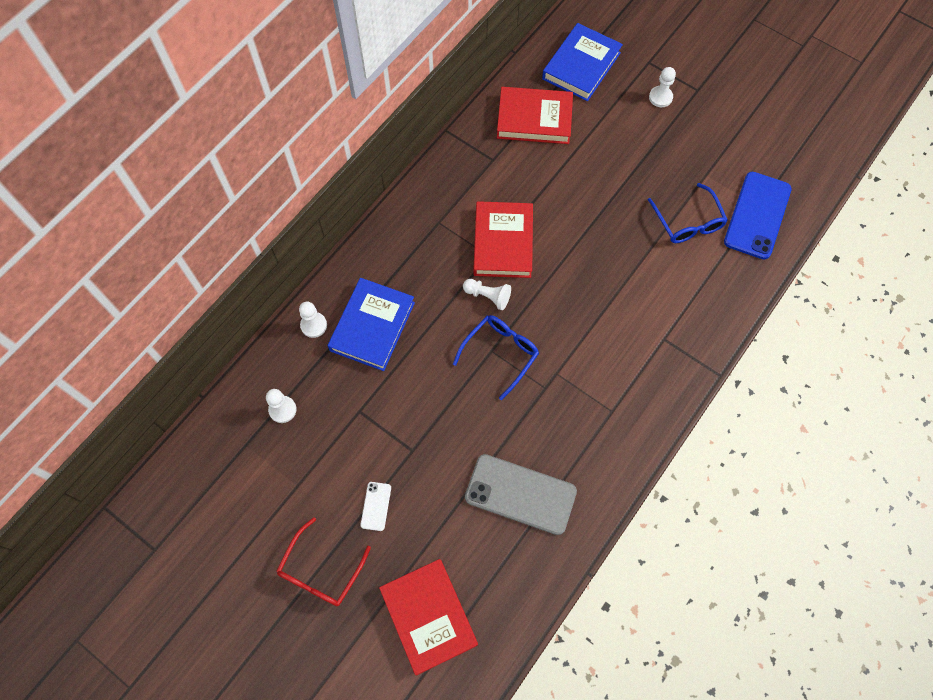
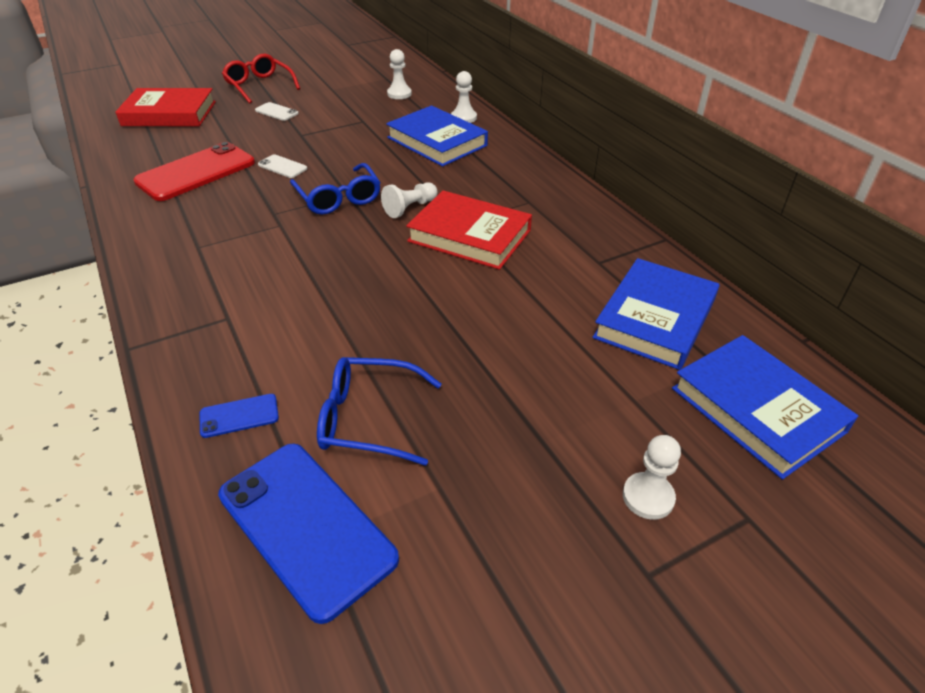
camera: 115 degrees right, 25 degrees down
(476, 427) = (282, 167): none -> white phone
(520, 494) = (196, 172): grey phone -> red phone
(534, 119) = (655, 318): red book -> blue book
(724, 281) = (239, 416): none -> blue phone

